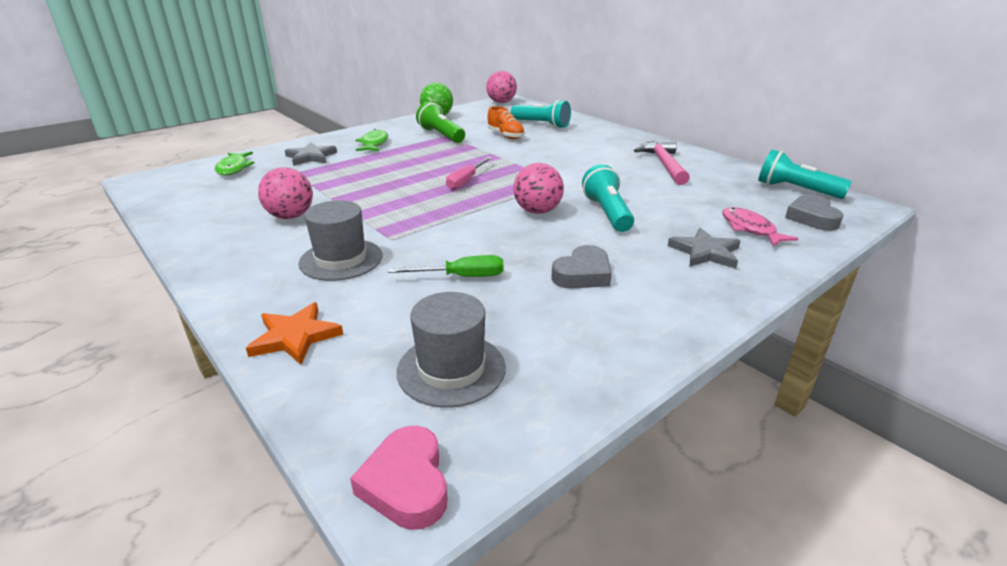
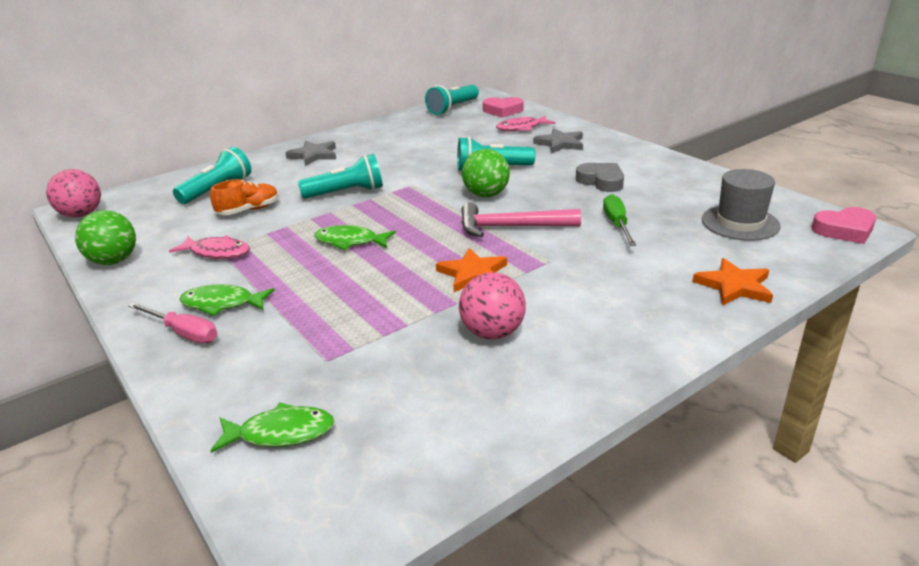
camera: 85 degrees left, 0 degrees up
(311, 157) = (258, 355): grey star -> grey star (314, 155)
(341, 259) = (598, 283): grey hat -> none
(380, 208) = (473, 274): none -> orange star
(441, 135) = (217, 253): green flashlight -> pink fish
(448, 167) = (350, 242): none -> green fish
(466, 181) = (401, 230): pink screwdriver -> pink screwdriver (183, 333)
(537, 211) = (486, 195): pink ball -> green ball
(539, 159) = (346, 193): none -> turquoise flashlight
(664, 164) = (383, 142): pink hammer -> pink hammer (511, 227)
(812, 217) = (503, 111): grey heart -> pink heart

